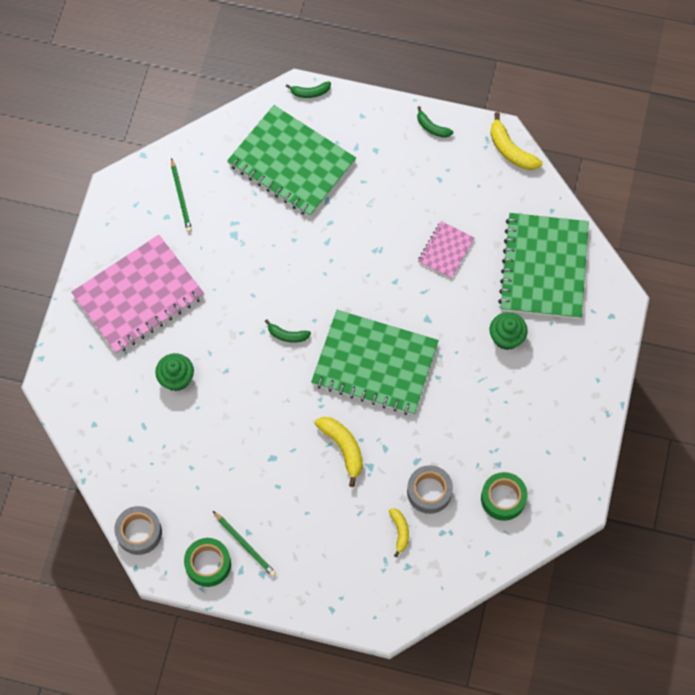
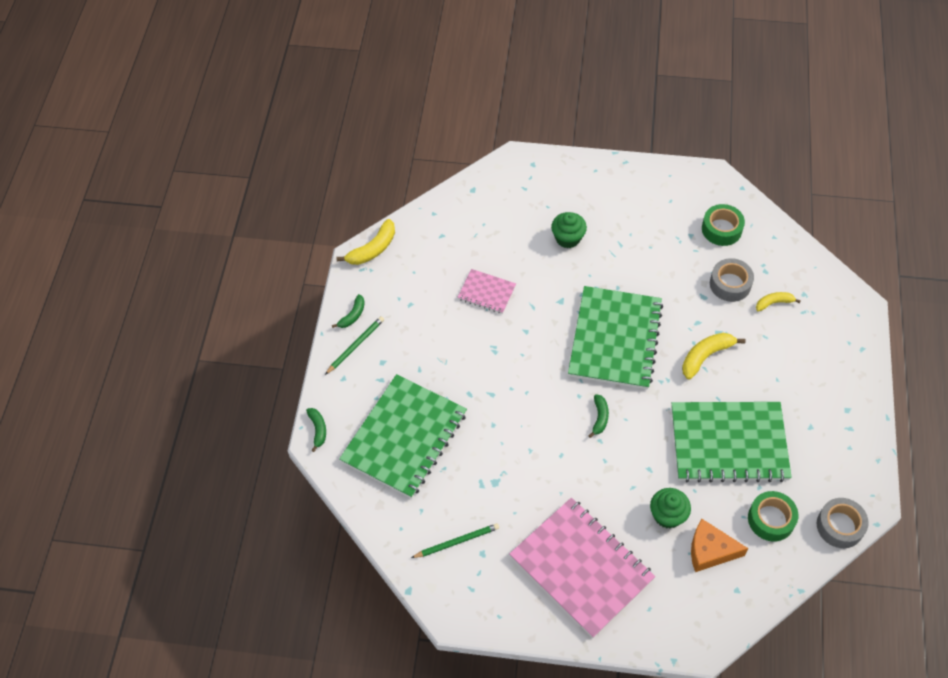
camera: 95 degrees left, 10 degrees down
(135, 409) = (710, 551): none -> orange cheese
(208, 564) = (852, 458): green tape -> green tape (771, 519)
(245, 545) = (823, 428): green pencil -> green pencil (355, 345)
(544, 267) = (493, 215): green notebook -> green notebook (729, 443)

